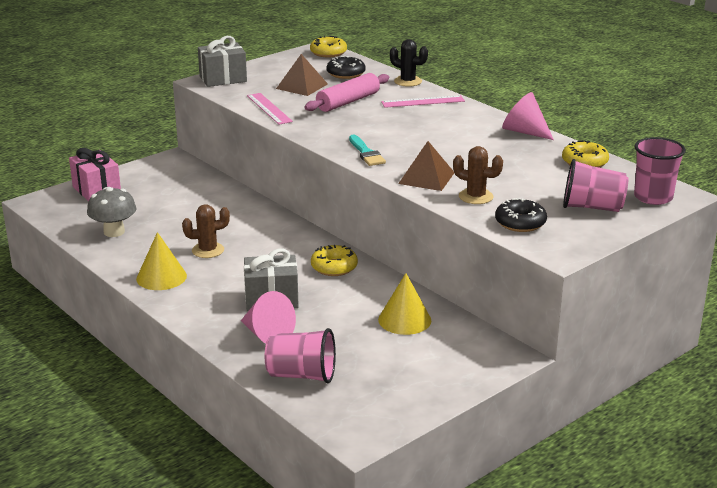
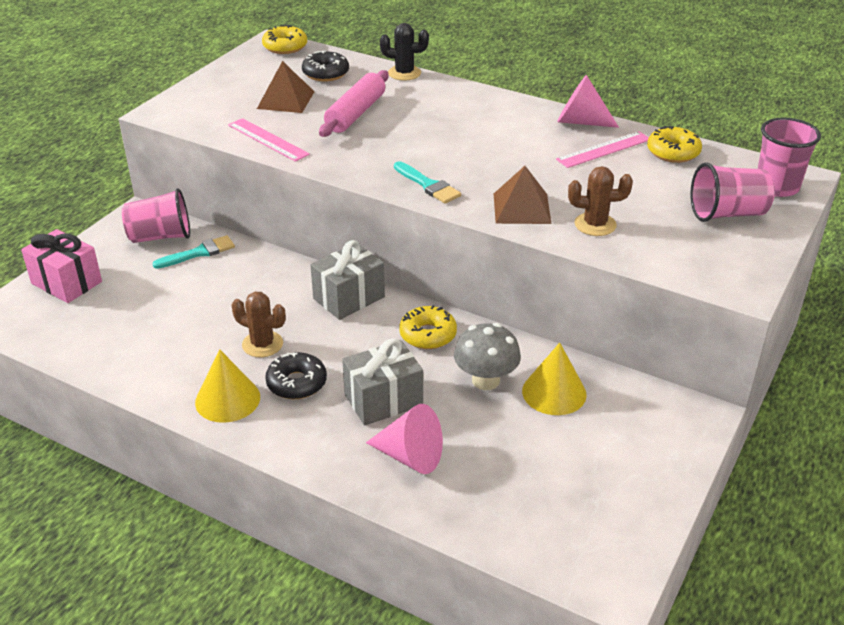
camera: 20 degrees left, 10 degrees up
(114, 232) = (126, 342): grey mushroom -> grey mushroom (485, 380)
(200, 188) = (199, 253): none -> turquoise brush
(208, 250) = (262, 344): brown cactus -> brown cactus turned 60 degrees clockwise
(223, 79) = (181, 105): grey gift -> grey gift (349, 298)
(301, 375) = (488, 507): pink cup -> pink cup (160, 236)
(423, 102) = (441, 99): pink ruler -> pink ruler (604, 149)
(520, 223) = (669, 252): black donut -> black donut (296, 383)

